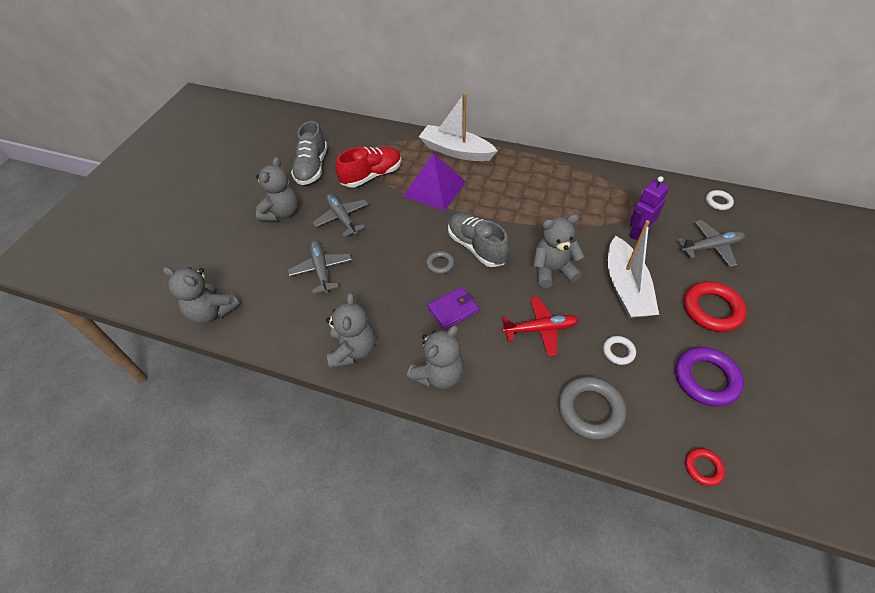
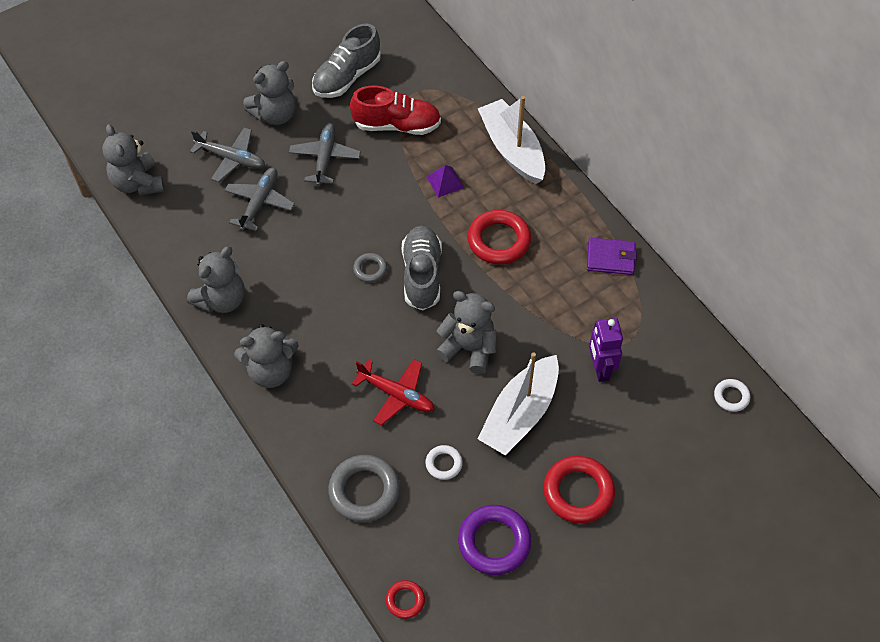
camera: 35 degrees right, 5 degrees up
(434, 188) = (445, 182): purple pyramid -> purple pyramid, size x0.48
(453, 309) = (338, 322): purple wallet -> purple wallet (610, 258)
(501, 200) = (499, 240): none -> red ring
(637, 232) = (600, 369): purple robot -> purple robot turned 90 degrees counterclockwise
(710, 247) = (657, 436): grey plane -> grey plane (231, 158)

